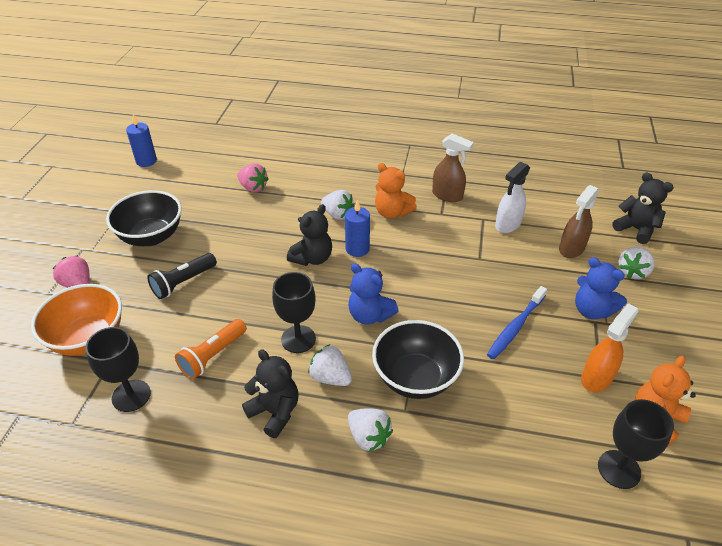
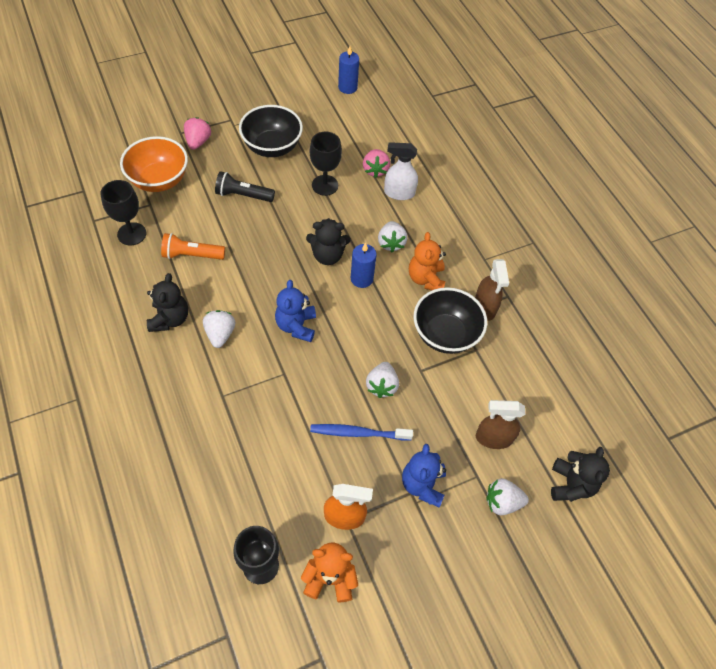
camera: 50 degrees right, 15 degrees up
(298, 339) = (241, 294): black goblet -> black goblet (325, 185)
(368, 437) = (185, 385): white strawberry -> white strawberry (381, 385)
(415, 378) = (256, 387): black bowl -> black bowl (445, 334)
(507, 224) = (484, 372): white spray bottle -> white spray bottle (399, 193)

